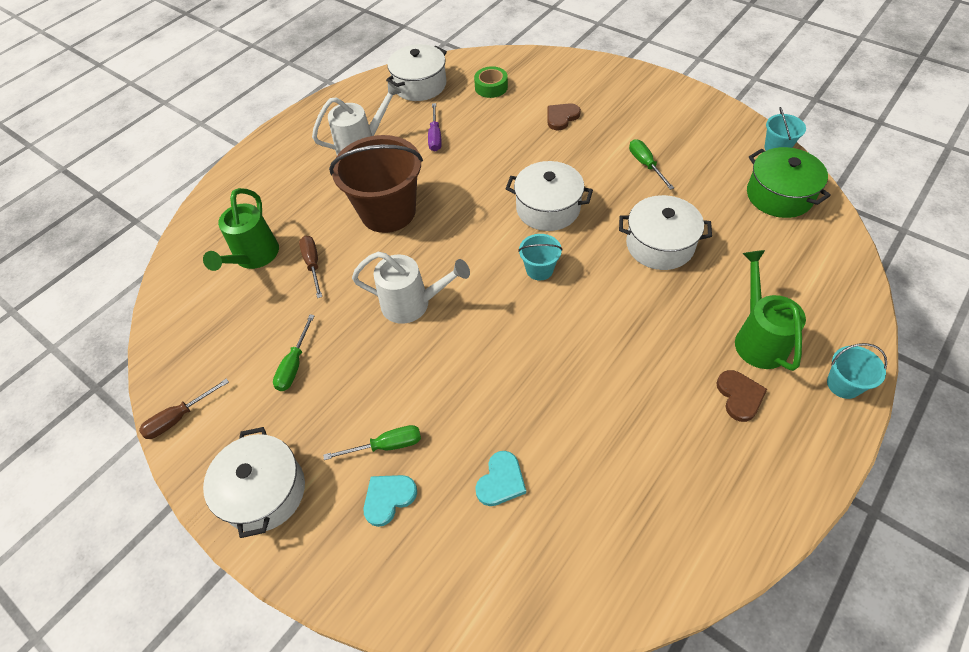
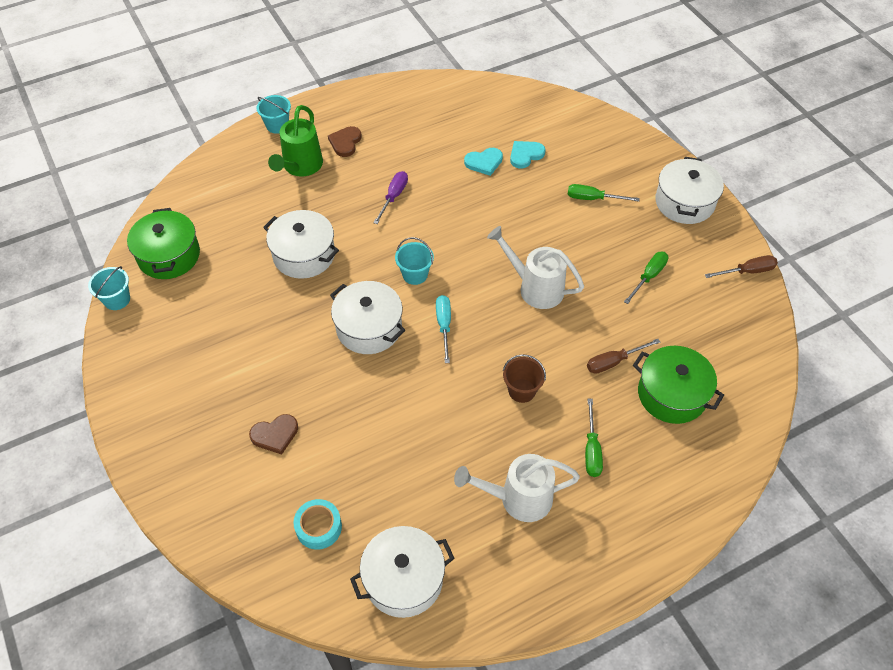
camera: 160 degrees left, 0 degrees up
(253, 257) = (672, 394): green watering can -> green pot
(313, 264) = (613, 362): brown screwdriver -> brown screwdriver turned 60 degrees clockwise
(388, 212) = (522, 390): brown bucket -> brown bucket, size x0.46
(388, 498) = (601, 171): turquoise heart -> turquoise heart (484, 162)
(435, 137) = (428, 473): purple screwdriver -> purple screwdriver (393, 196)
(483, 235) = (444, 325): none -> turquoise screwdriver
(491, 87) = (318, 527): green tape -> turquoise tape
(645, 164) = (245, 335): green screwdriver -> green screwdriver (591, 450)

